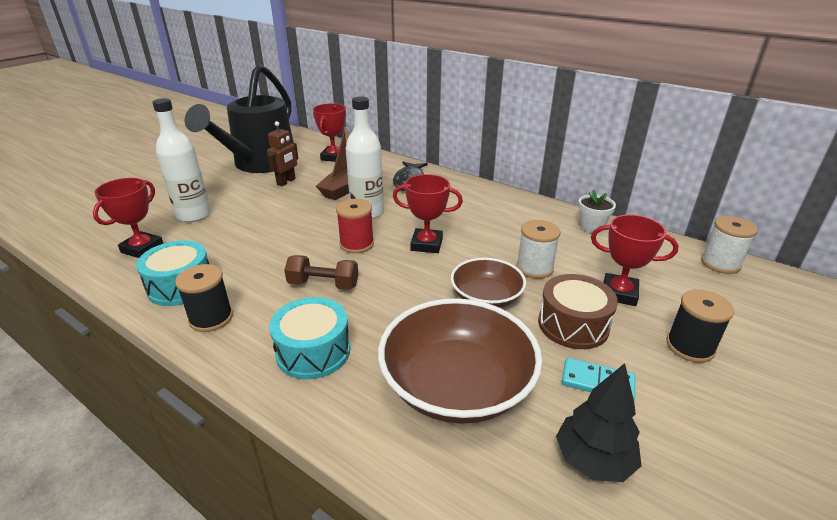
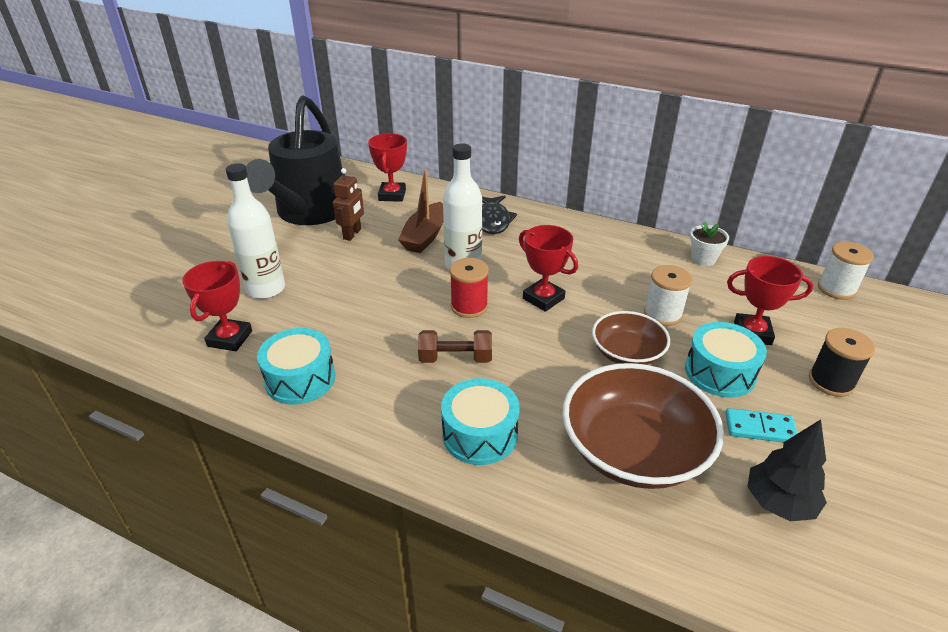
camera: 10 degrees left, 5 degrees up
(211, 318) = (354, 412): black spool -> none
(426, 244) = (543, 298): red trophy -> red trophy turned 45 degrees clockwise
(573, 325) = (720, 372): brown drum -> turquoise drum

